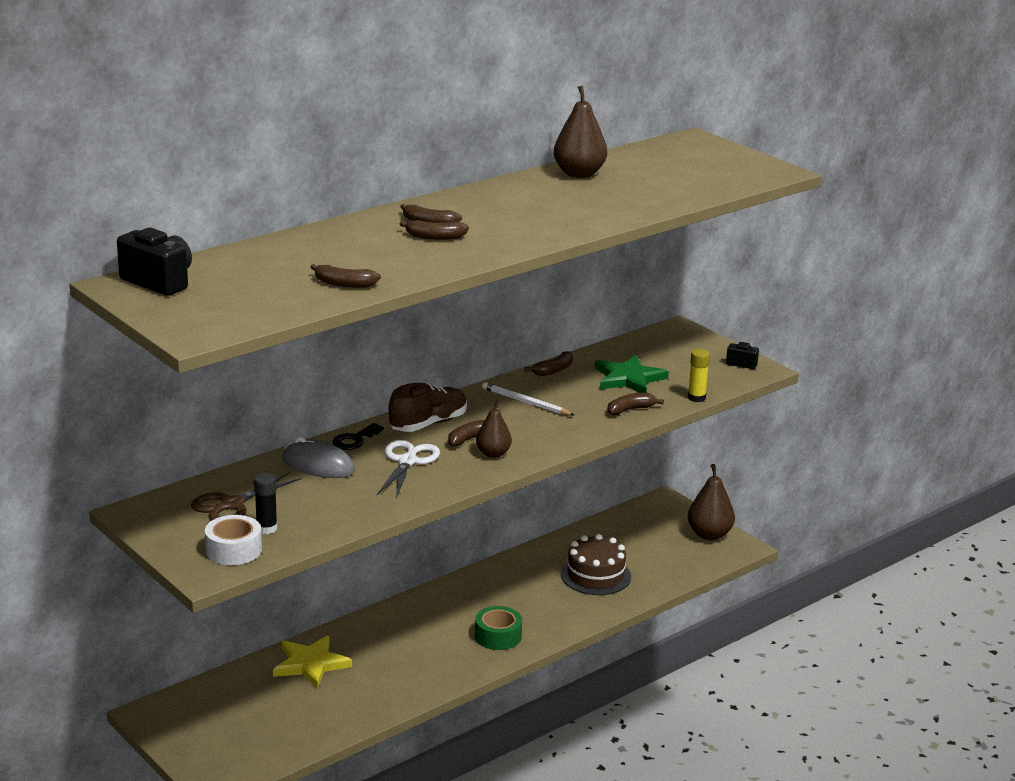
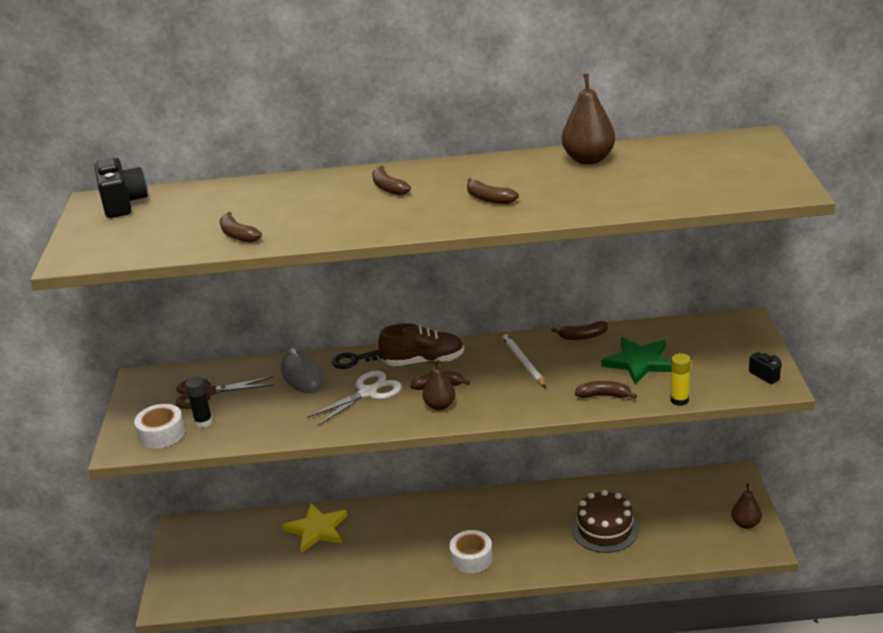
camera: 40 degrees right, 5 degrees up
(434, 237) = (372, 203): brown banana -> brown banana (489, 199)
(498, 636) = (471, 558): green tape -> white tape
(709, 534) = (745, 524): brown pear -> brown pear, size x0.64

